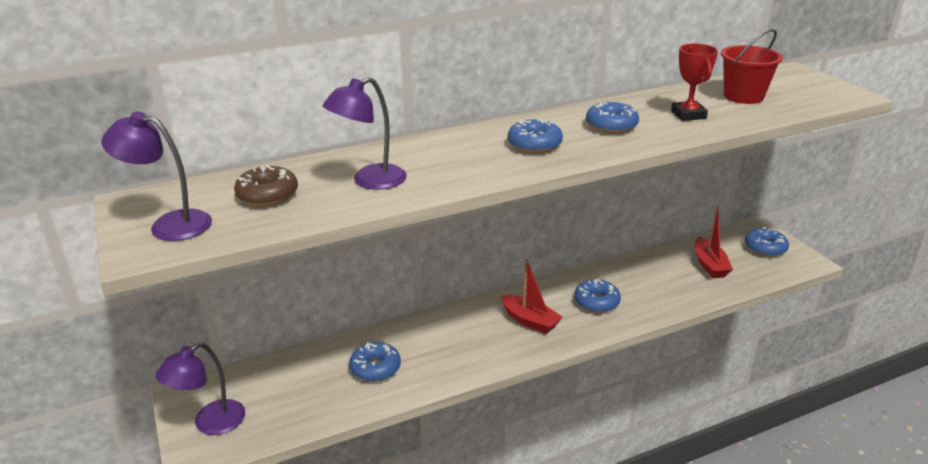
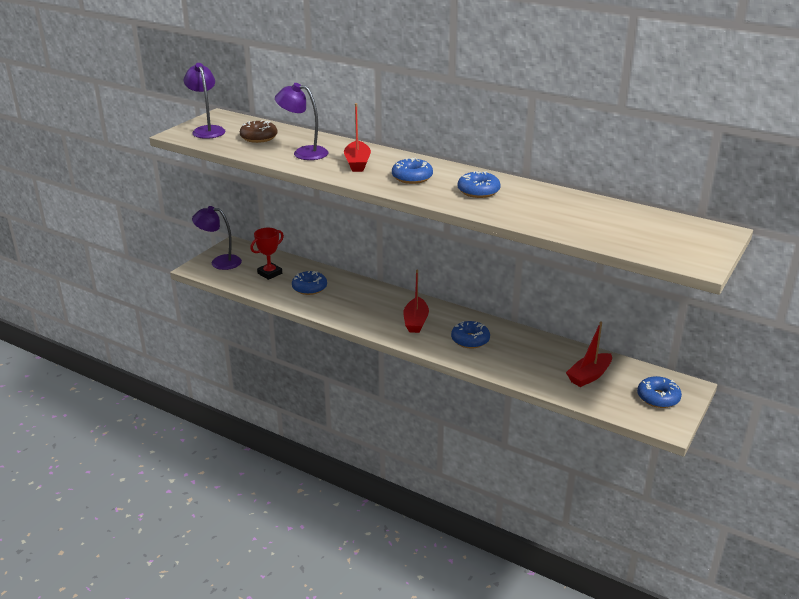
camera: 55 degrees right, 0 degrees up
(452, 160) = (357, 163): none -> red boat
(688, 115) = (540, 210): red trophy -> red trophy (270, 273)
(743, 96) = (615, 222): red bucket -> none

